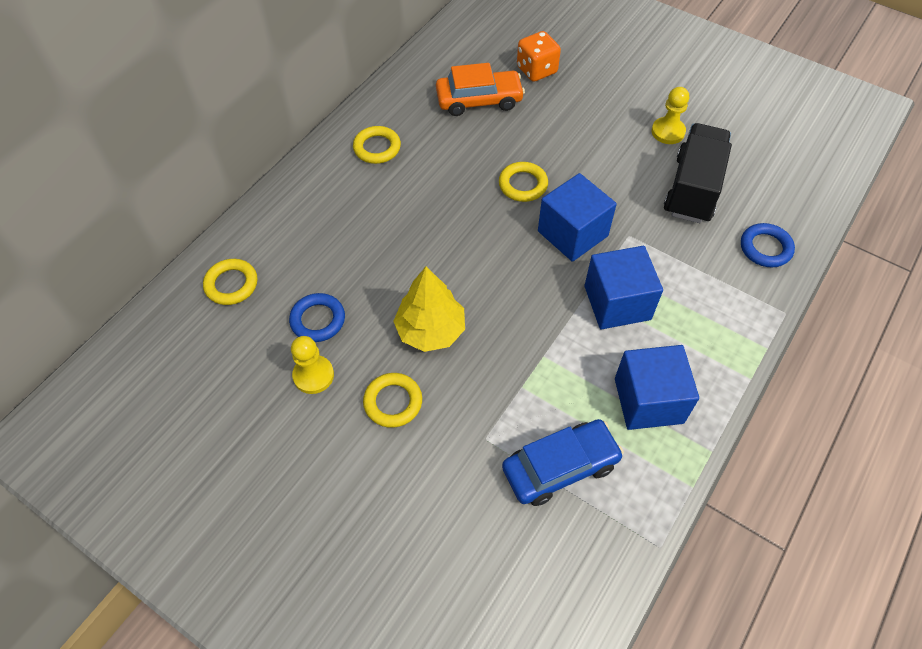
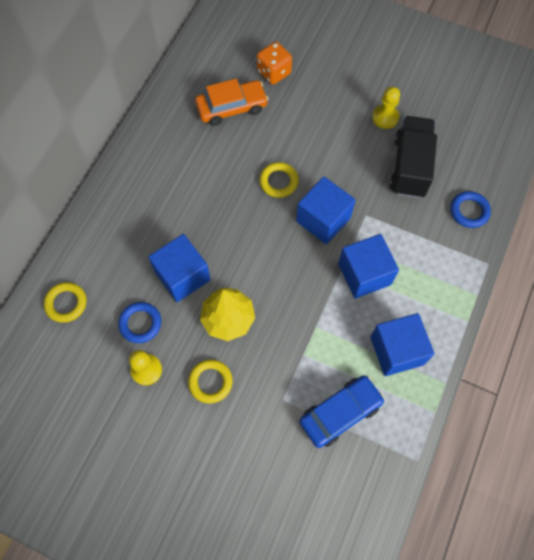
camera: 10 degrees left, 10 degrees up
(377, 148) = (157, 164): yellow ring -> none
(382, 273) = (182, 276): none -> blue cube

